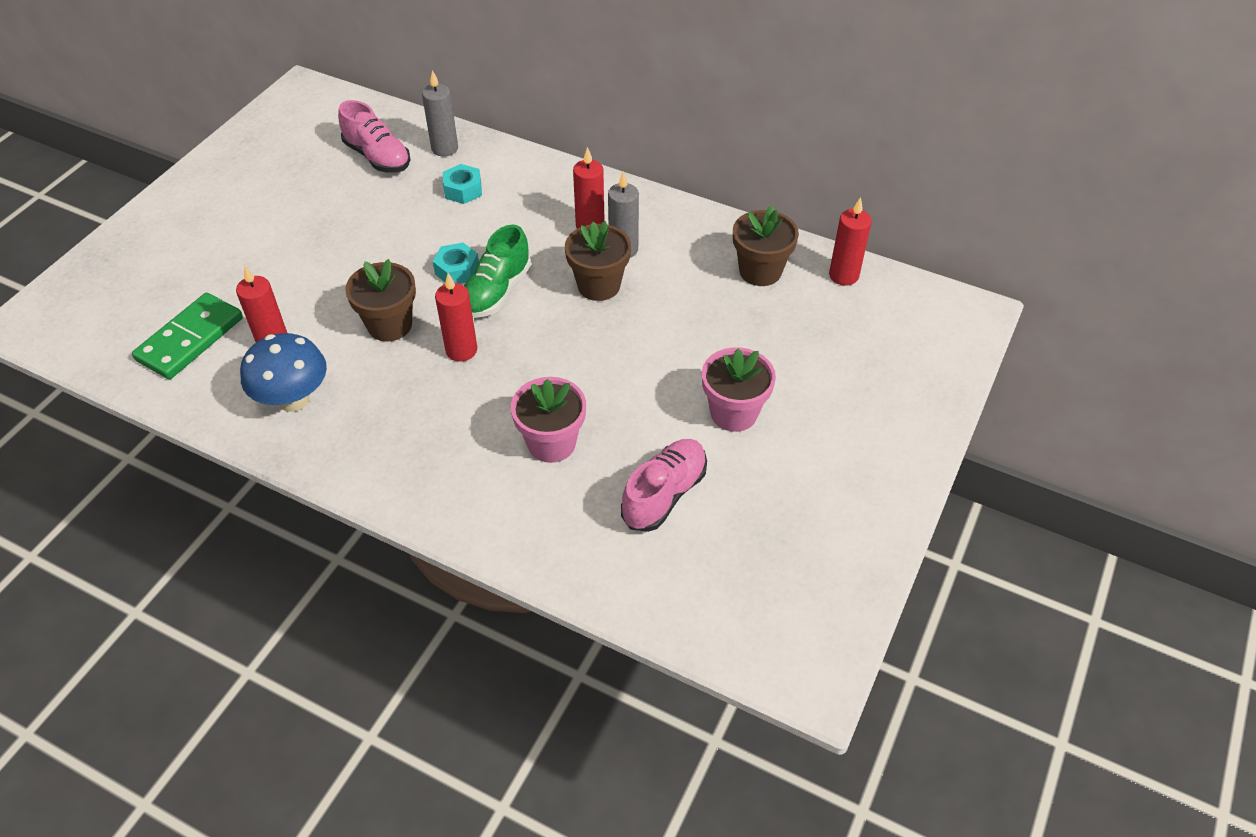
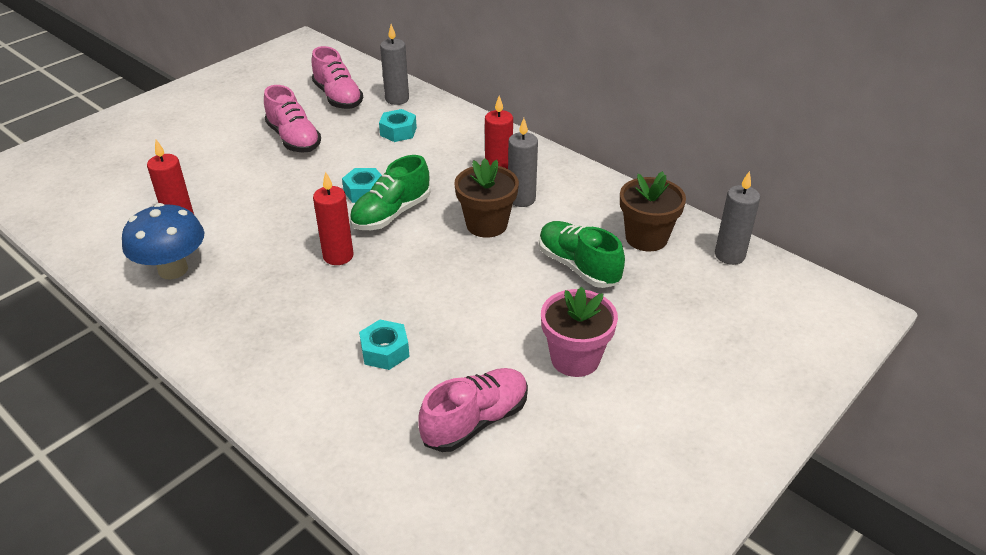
camera: 15 degrees right, 10 degrees down
(190, 339) = (114, 207): green domino -> none
(351, 219) = (294, 139): none -> pink shoe
(389, 325) = (285, 225): brown flower pot -> none
(551, 443) = (385, 351): pink flower pot -> turquoise nut
(705, 315) = (578, 266): none -> green shoe
(843, 275) = (729, 255): red candle -> grey candle

